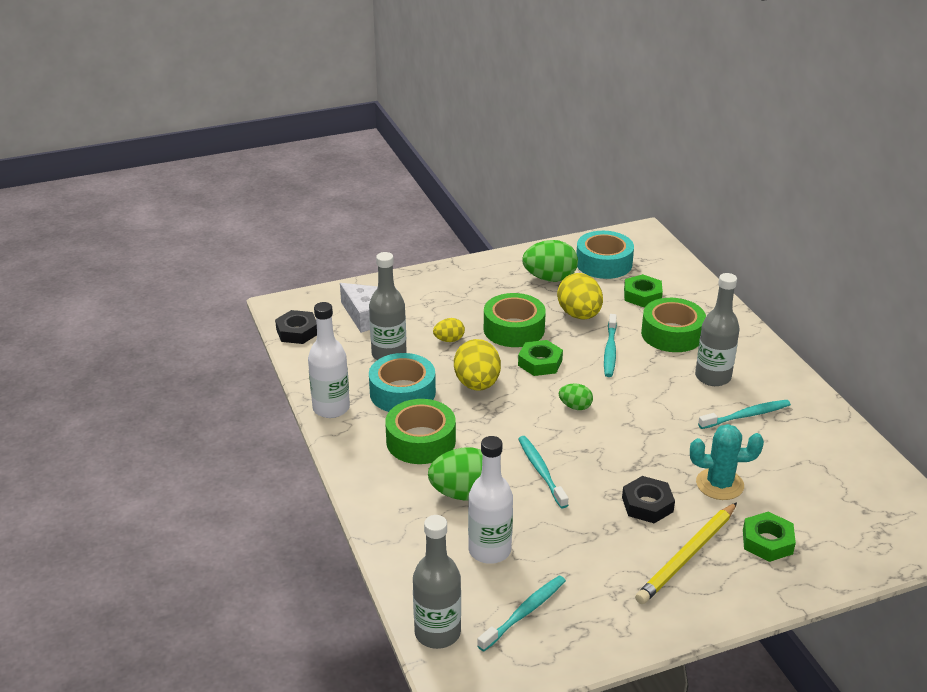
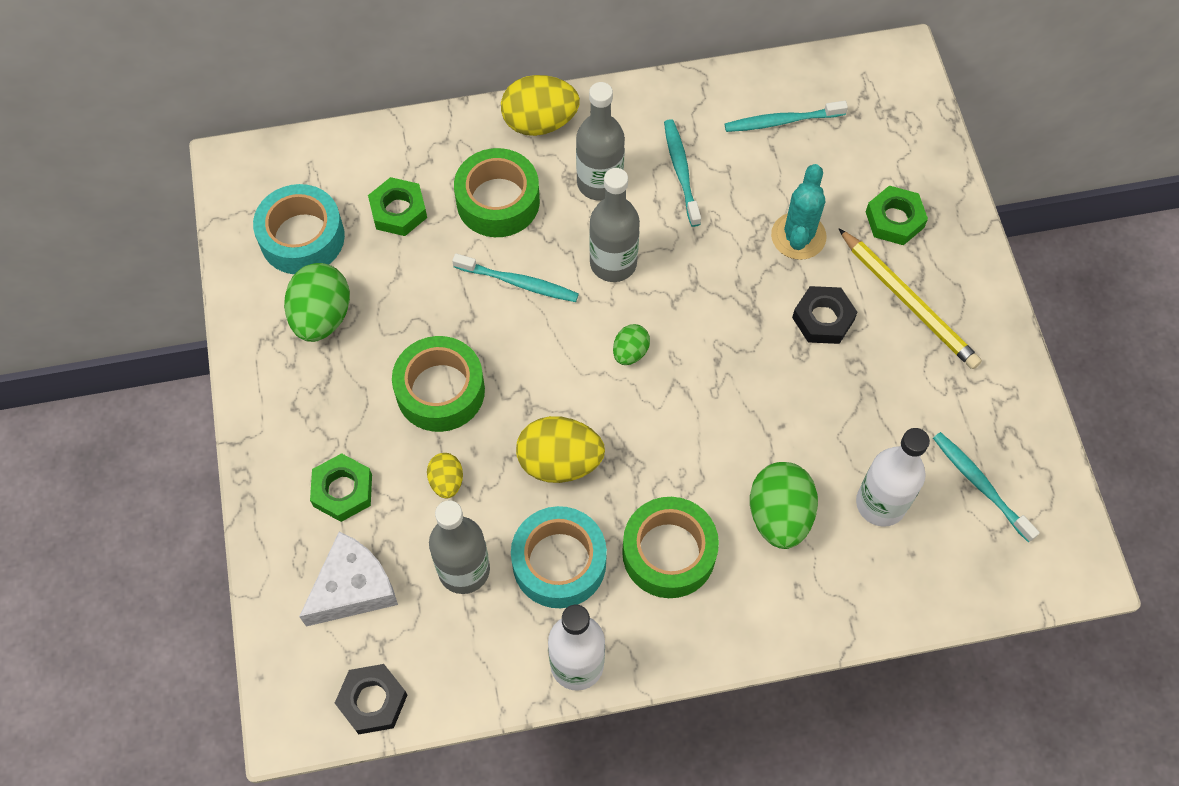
camera: 80 degrees left, 30 degrees up
(437, 633) = (1004, 581): grey bottle -> grey bottle (613, 263)
(540, 363) = (527, 373): green nut -> green nut (342, 490)
(541, 471) = (750, 419): turquoise toothbrush -> turquoise toothbrush (782, 121)
(579, 315) = (426, 300): yellow egg -> yellow egg (540, 122)

